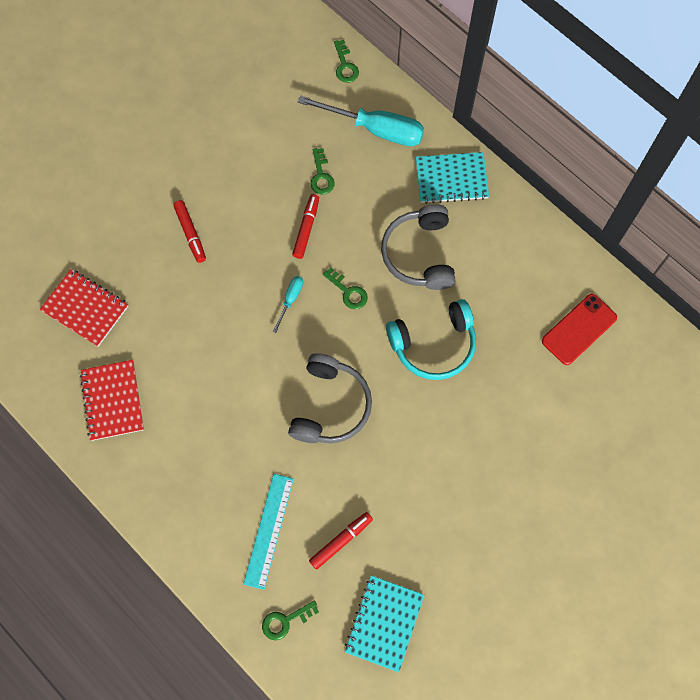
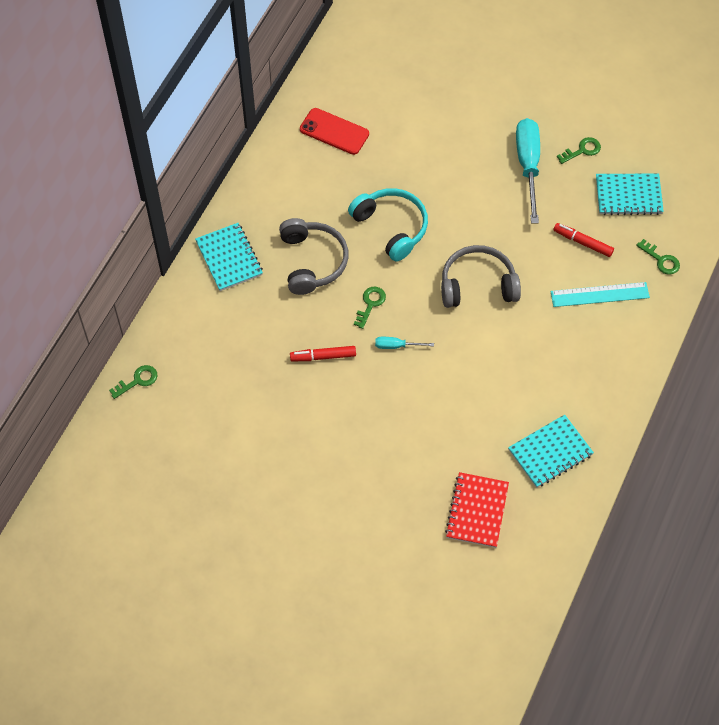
camera: 110 degrees left, 10 degrees down
(112, 401) = (550, 452): red notebook -> turquoise notebook
(190, 233) = (366, 450): red marker -> none
(321, 176) = (265, 362): green key -> green key (582, 150)
(375, 129) = (199, 333): turquoise screwdriver -> turquoise screwdriver (528, 166)
(419, 254) = (312, 261): grey headphones -> grey headphones turned 75 degrees counterclockwise

